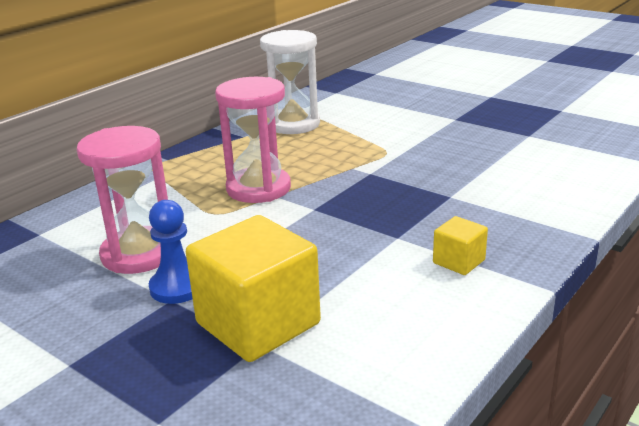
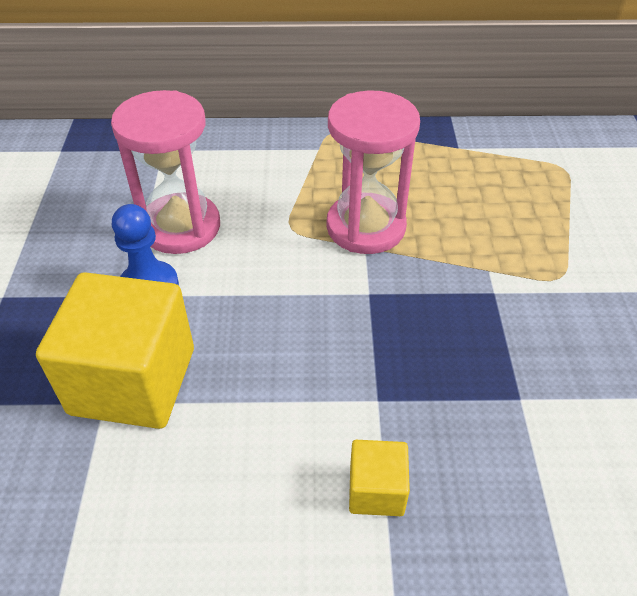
camera: 50 degrees right, 20 degrees up
(293, 124) = (528, 164): white hourglass -> none

